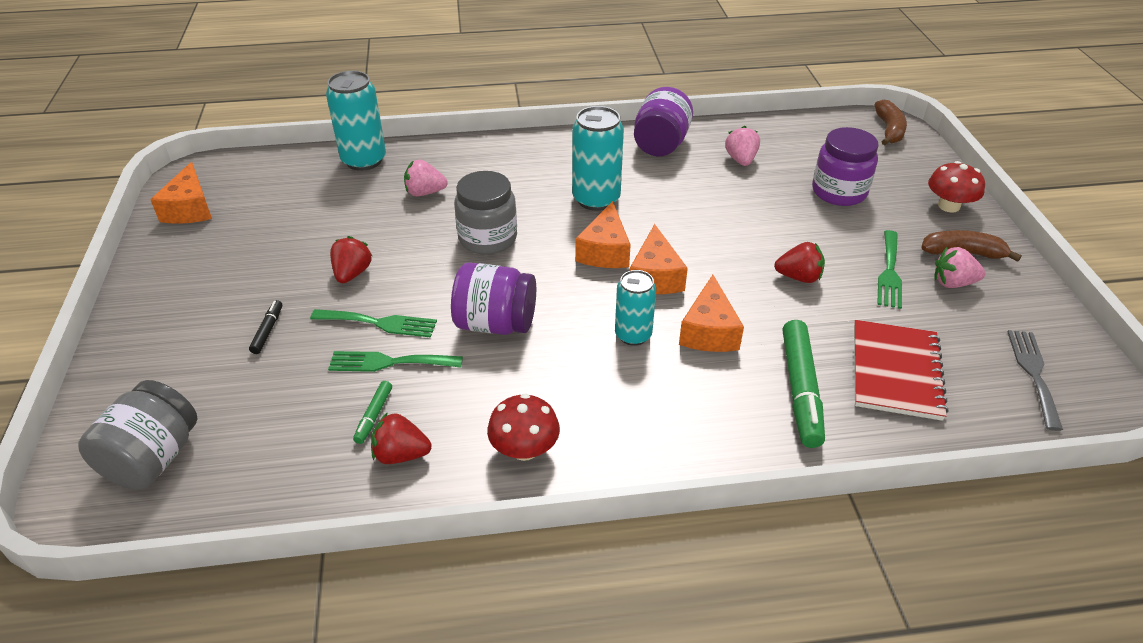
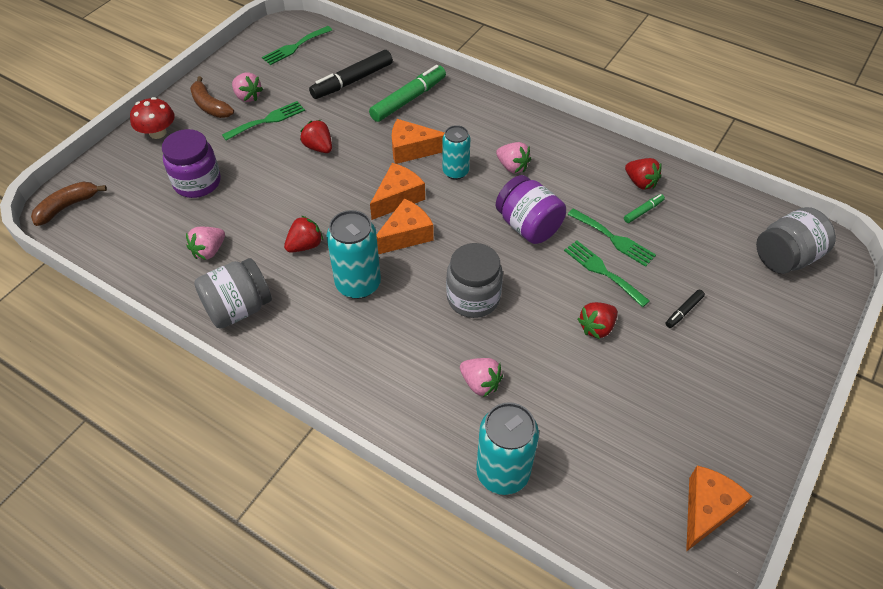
camera: 140 degrees left, 10 degrees up
(524, 449) = (574, 150): red mushroom -> none
(578, 379) = (512, 167): none -> pink strawberry
(661, 144) = (238, 308): purple jar -> grey jar
(677, 200) = (305, 245): none -> red strawberry
(709, 331) = (412, 149): orange cheese -> orange cheese turned 135 degrees counterclockwise
(896, 371) = (352, 81): red notebook -> black marker
(1033, 373) = (295, 47): grey fork -> green fork

